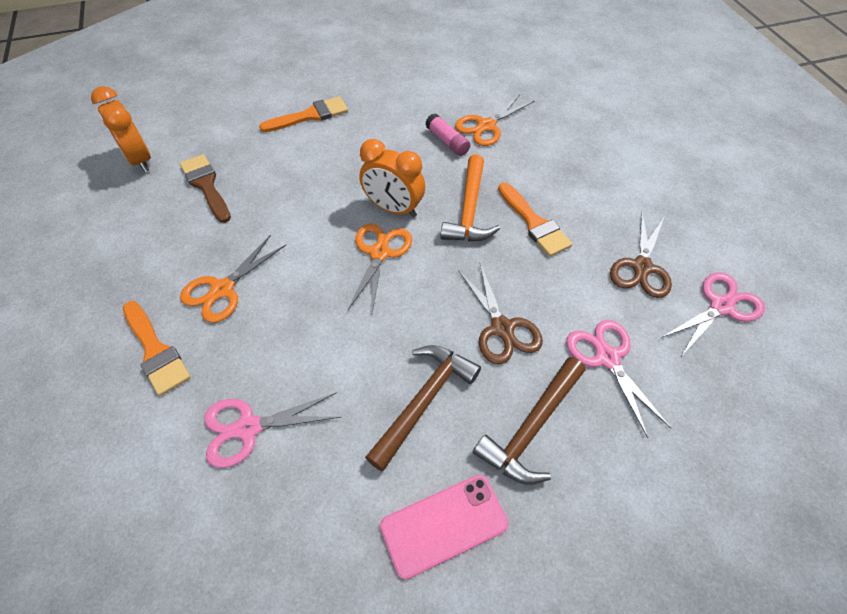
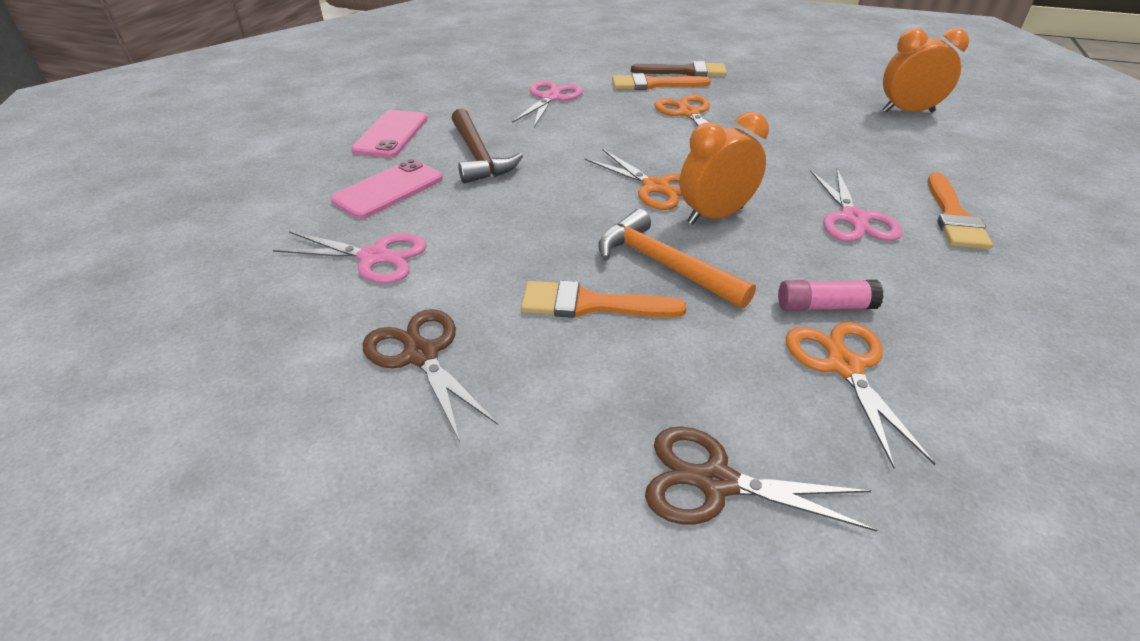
camera: 125 degrees right, 15 degrees down
(206, 185) = (841, 131): brown brush -> brown brush (685, 71)
(502, 328) = (487, 215): brown scissors -> brown scissors (715, 482)
(532, 427) = (388, 189): brown hammer -> pink phone
(721, 306) = (285, 387): pink scissors -> pink scissors (853, 218)

